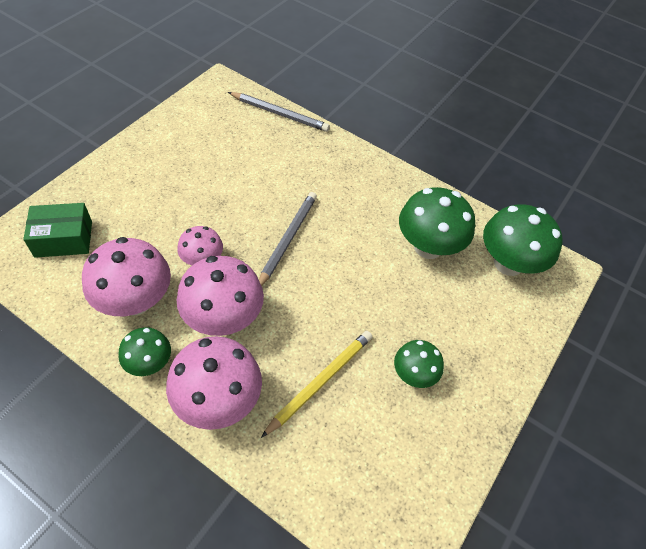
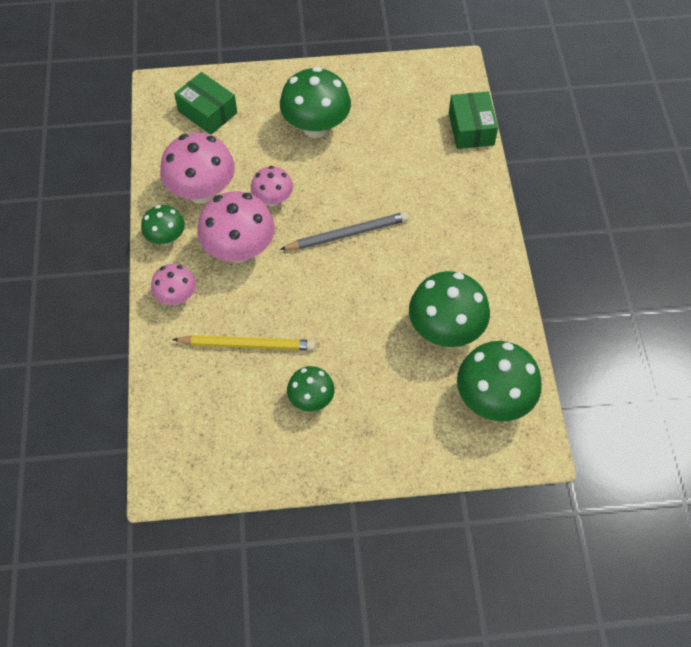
camera: 55 degrees right, 5 degrees up
(170, 186) = (316, 127): none -> green mushroom
(218, 400) = (176, 297): pink mushroom -> pink mushroom, size x0.57
(279, 114) = (471, 129): grey pencil -> green box

